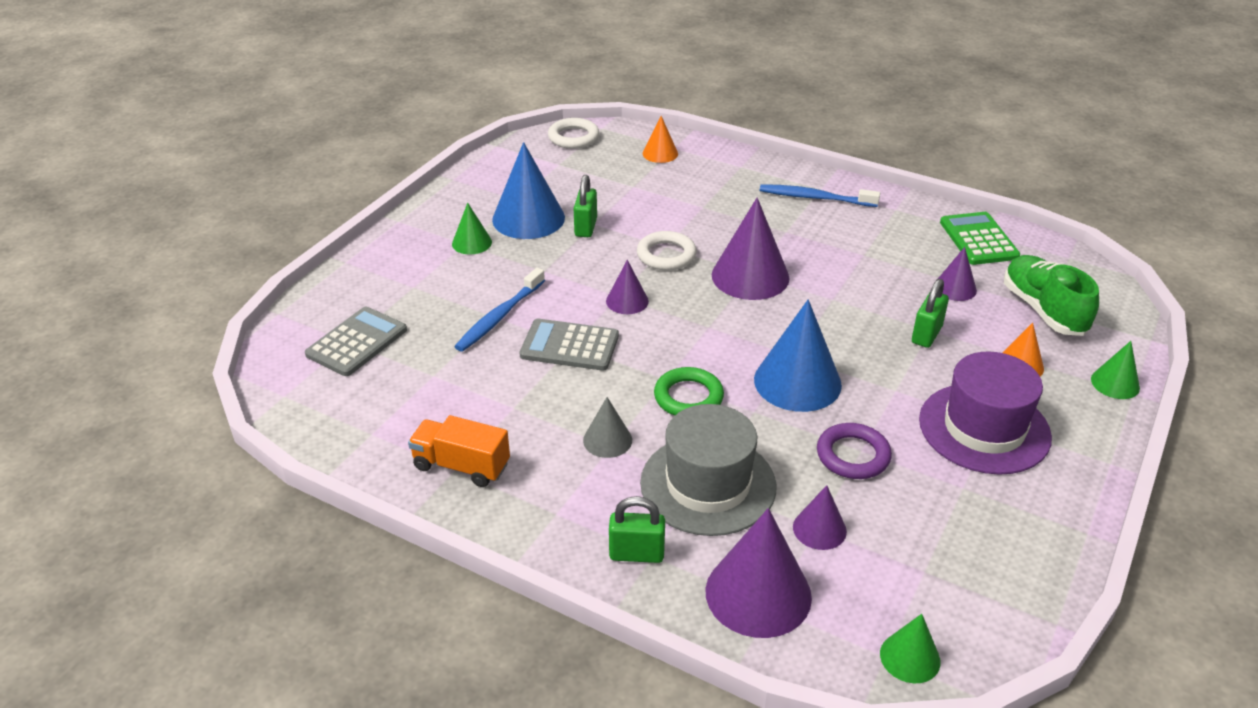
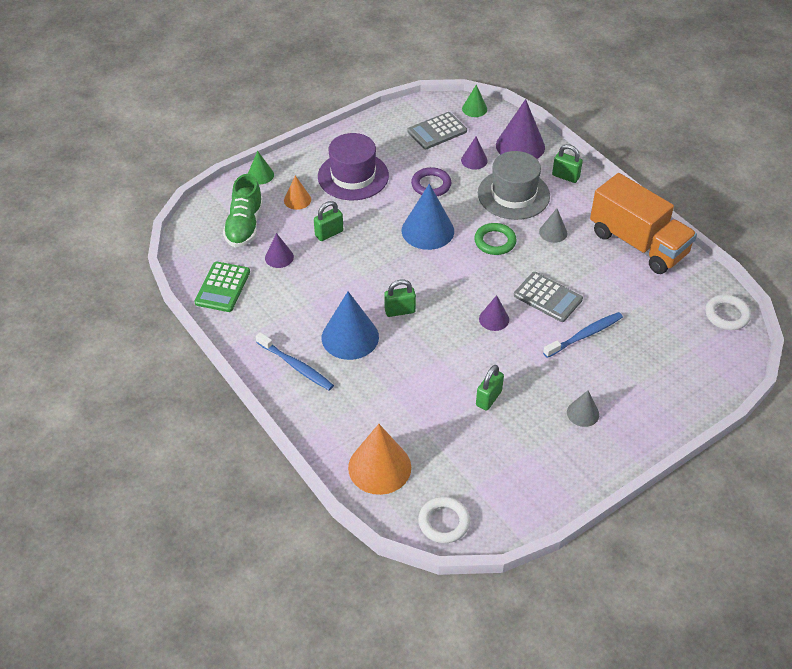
camera: 155 degrees left, 10 degrees up
(357, 342) = (686, 346): grey calculator -> grey calculator (437, 131)
(461, 466) = (638, 243): orange truck -> orange truck, size x1.88
(471, 243) = (583, 413): green cone -> grey cone
(528, 218) = (529, 425): blue cone -> blue cone (350, 337)
(660, 153) = (379, 467): orange cone -> orange cone, size x1.87
(666, 255) = (444, 349): white ring -> white ring (727, 315)
(750, 276) = (400, 311): purple cone -> green padlock

